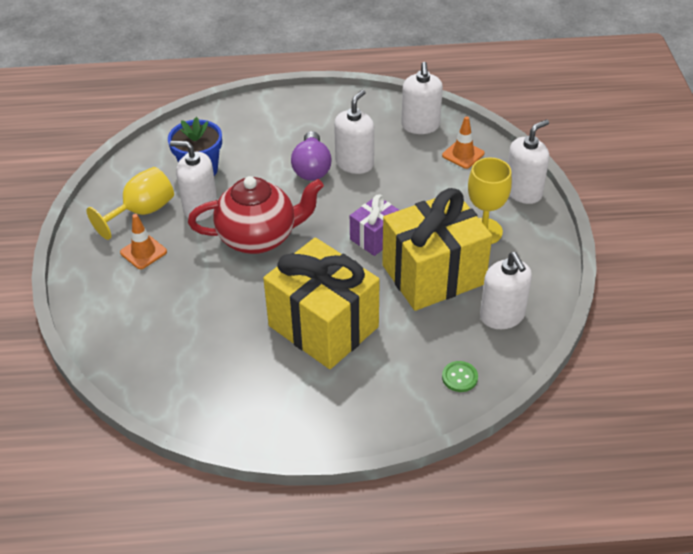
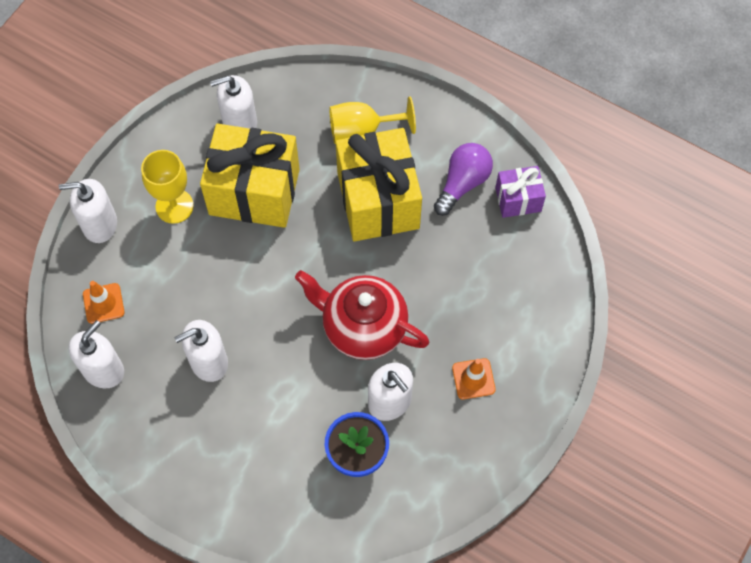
camera: 145 degrees left, 20 degrees up
(142, 212) = (446, 434): yellow goblet -> yellow goblet (362, 131)
(312, 168) = (251, 383): purple light bulb -> purple light bulb (463, 183)
(375, 237) = (266, 260): purple gift -> purple gift (518, 199)
(459, 377) = (317, 96): green button -> none
(502, 316) = (239, 123): white soap dispenser -> white soap dispenser turned 120 degrees counterclockwise

